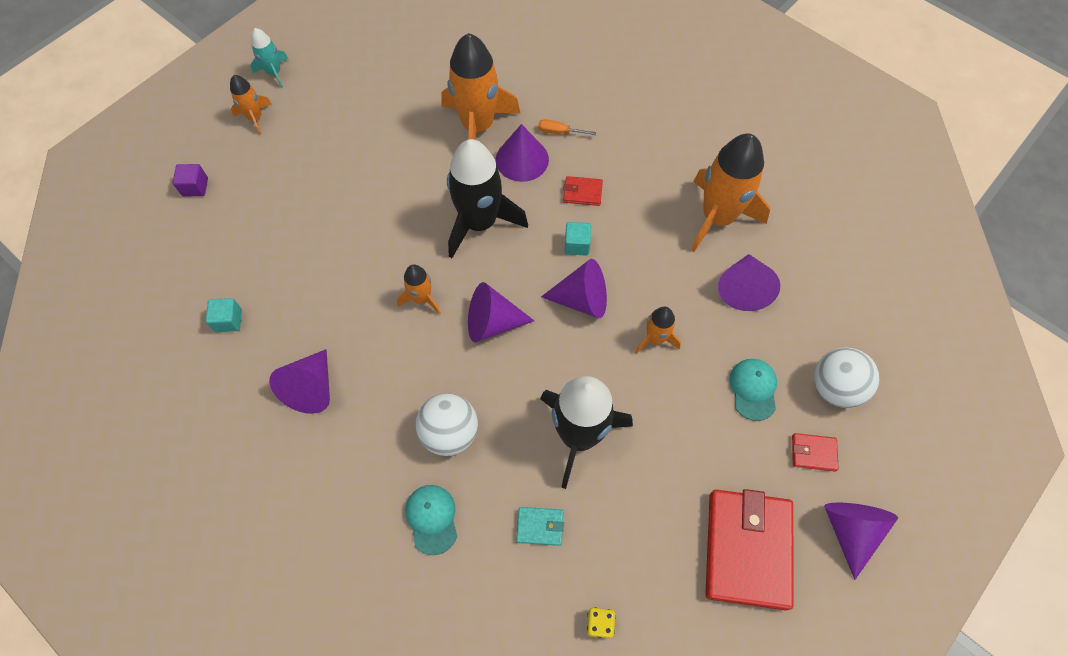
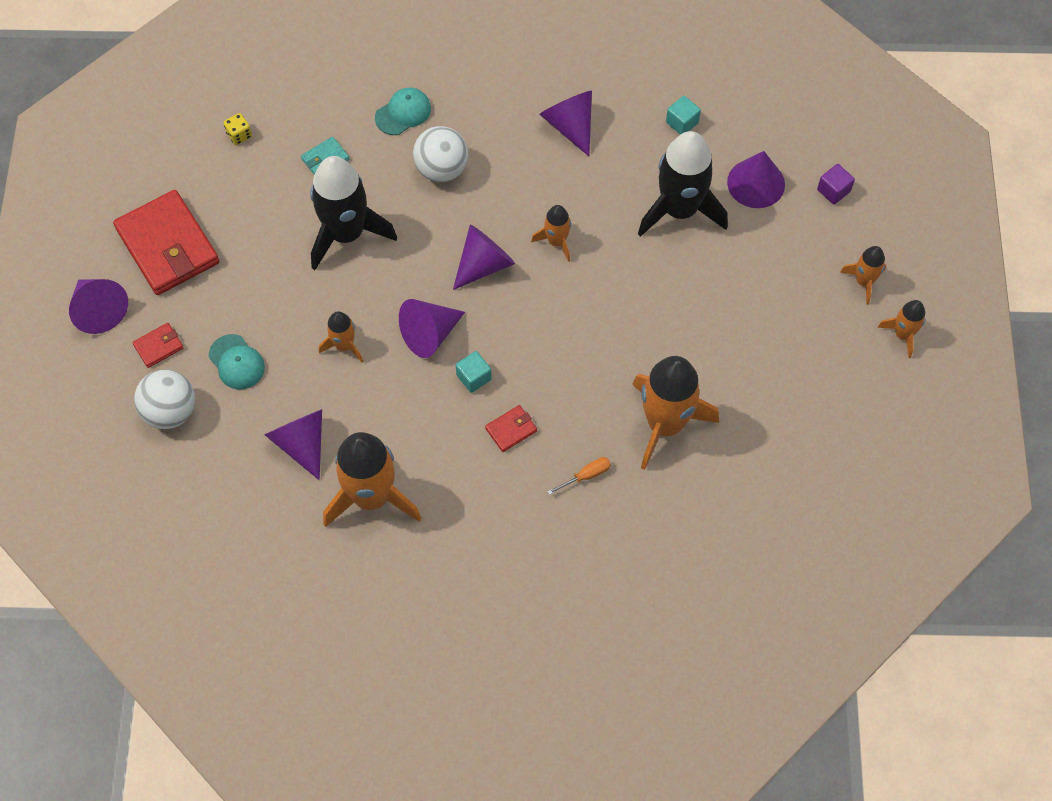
camera: 140 degrees right, 0 degrees up
(274, 72) = (903, 334): turquoise rocket -> orange rocket
(432, 519) = (403, 113): turquoise cap -> turquoise cap turned 75 degrees counterclockwise
(480, 222) = (573, 335): black rocket -> black rocket (679, 210)
(522, 159) = (594, 421): purple cone -> purple cone (756, 183)

